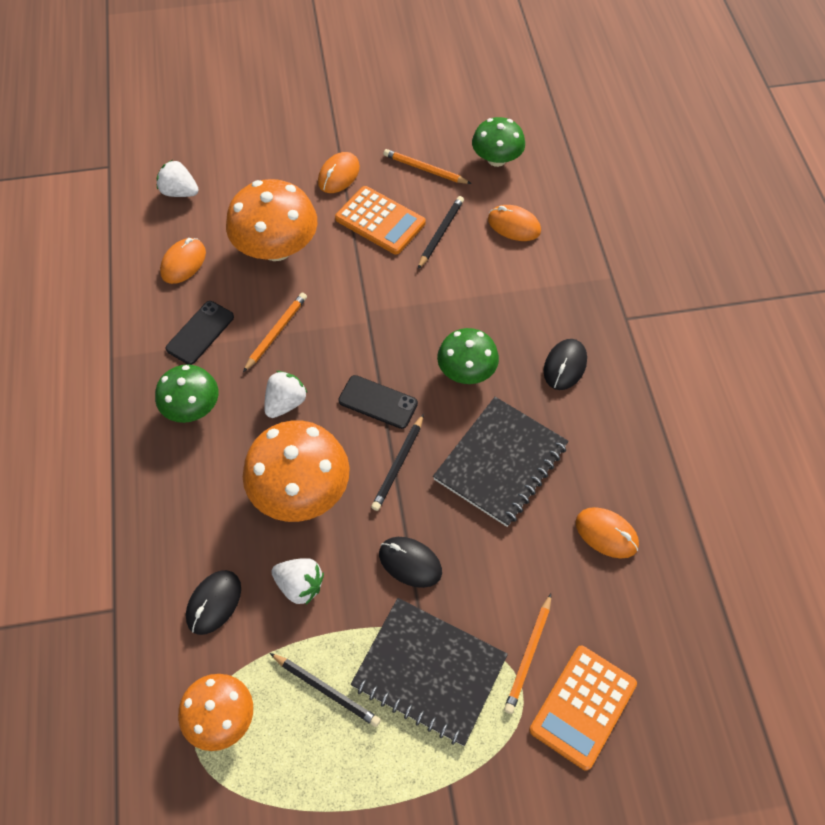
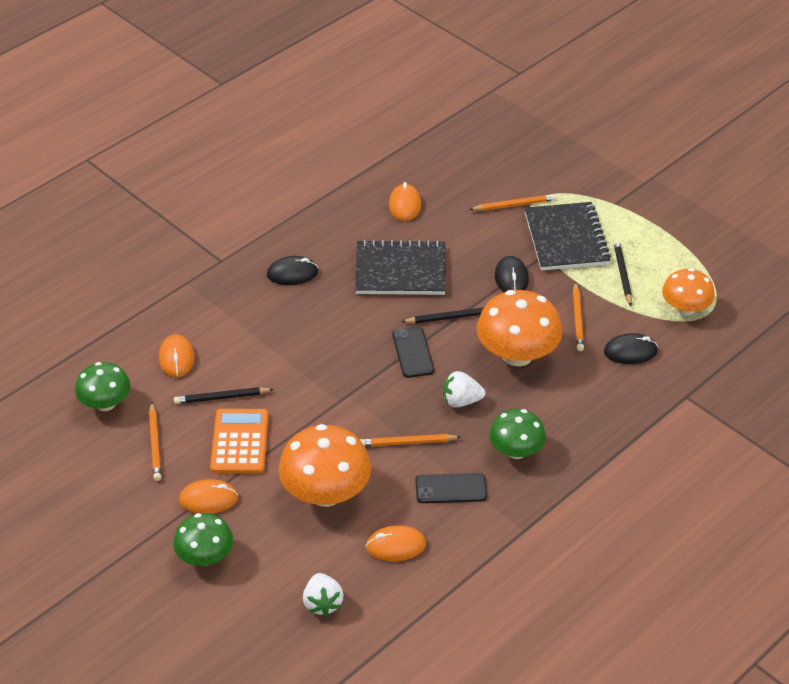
camera: 125 degrees left, 15 degrees down
(300, 585) = (578, 319): white strawberry -> orange pencil
(466, 371) = (343, 320): green mushroom -> green mushroom (205, 556)
(582, 706) = (520, 174): orange calculator -> none

